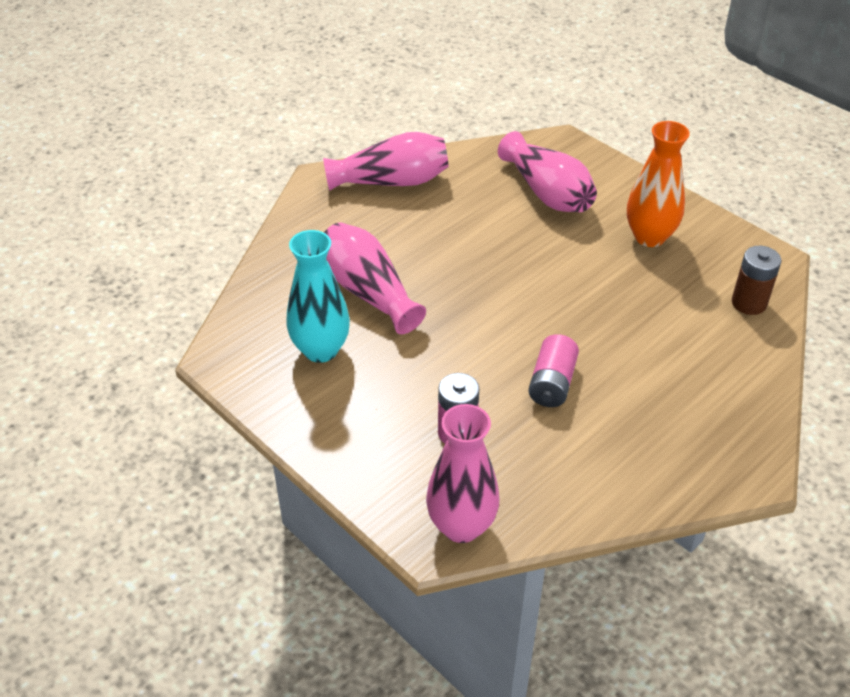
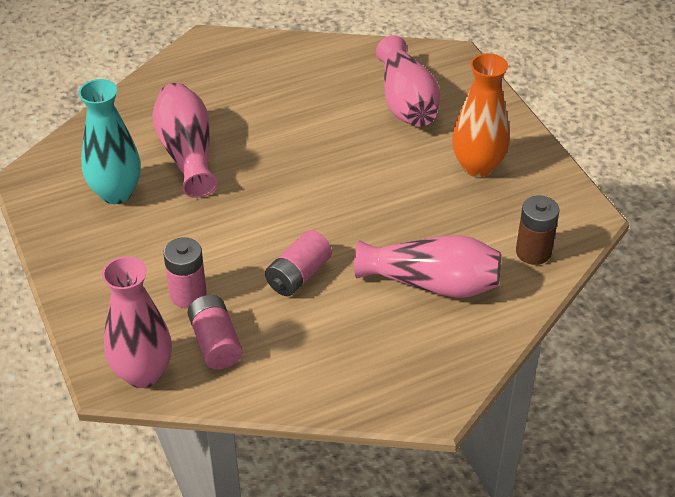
camera: 20 degrees right, 0 degrees up
(391, 181) = (268, 58): pink vase -> pink vase (432, 283)
(514, 473) = (215, 343): none -> pink battery

